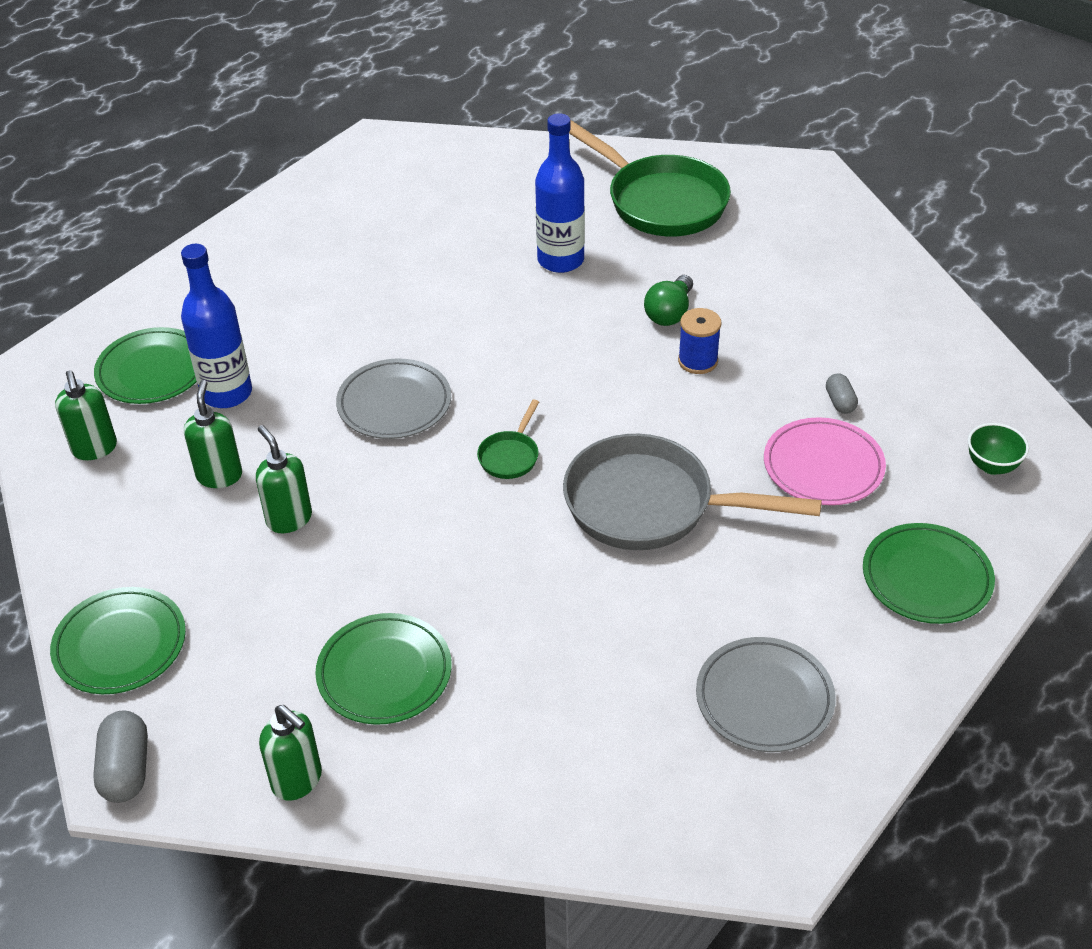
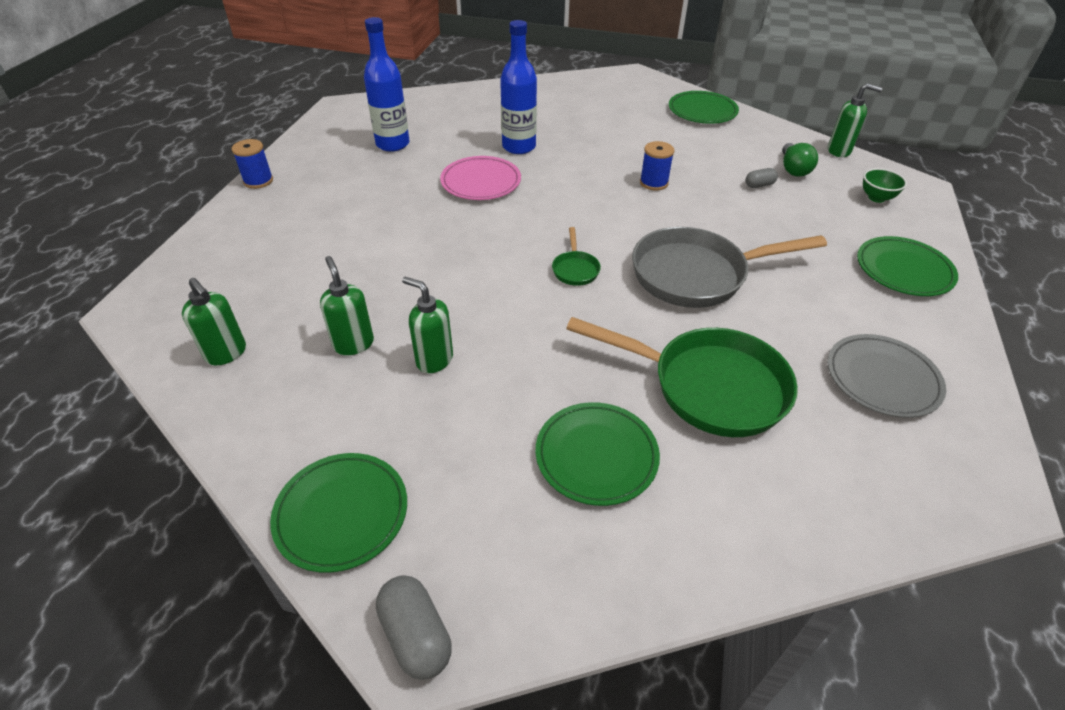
camera: 25 degrees left, 0 degrees up
(152, 370) = (248, 282): green plate -> green plate (702, 111)
(224, 235) = (258, 181): none -> blue spool
(227, 393) = (323, 283): blue bottle -> blue bottle (392, 144)
(297, 781) = (588, 580): green soap dispenser -> green soap dispenser (839, 151)
(394, 403) = (464, 257): grey plate -> none
(660, 201) = (558, 104): green pan -> green pan (708, 386)
(669, 313) = (613, 161): green light bulb -> green light bulb (793, 169)
(823, 466) = (783, 223): pink plate -> pink plate (481, 182)
(840, 402) = (759, 185): grey capsule -> grey capsule turned 75 degrees counterclockwise

